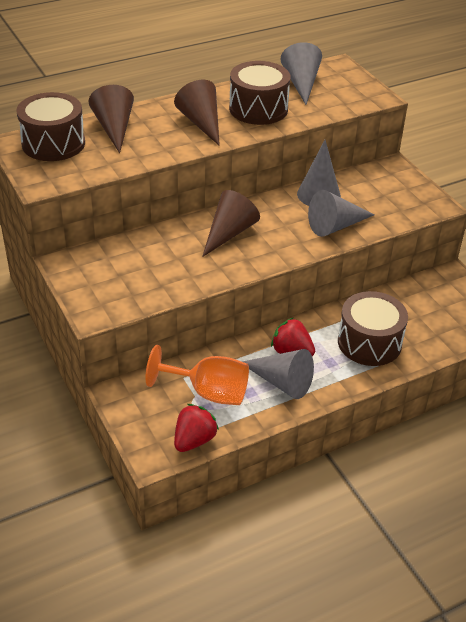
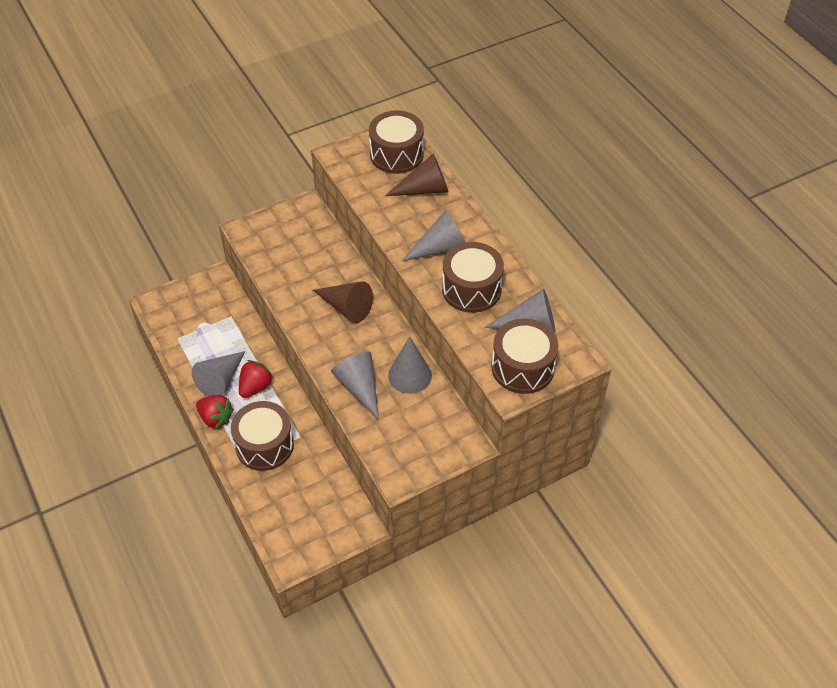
camera: 90 degrees right, 10 degrees up
(194, 440) = (166, 325): red strawberry -> red strawberry (215, 418)
(201, 123) = (440, 247): brown cone -> grey cone
(208, 392) = (213, 332): orange goblet -> none
(350, 90) = (522, 367): none -> brown drum

